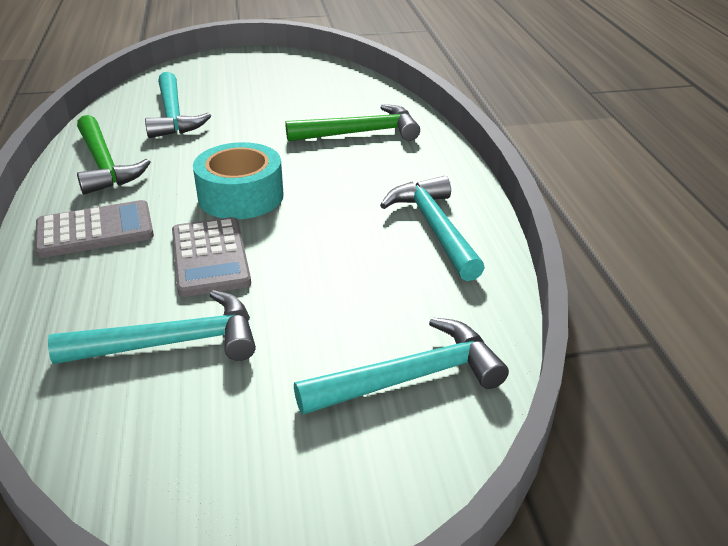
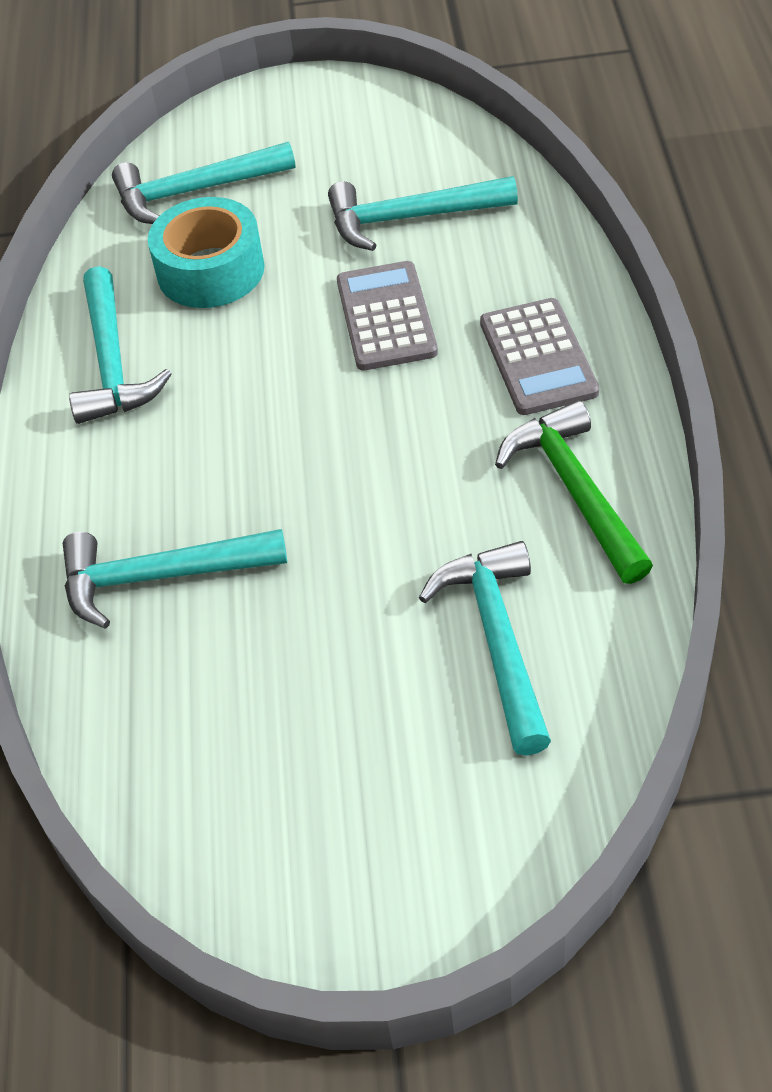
camera: 170 degrees left, 15 degrees up
(95, 230) = (538, 357): grey calculator -> grey calculator turned 90 degrees counterclockwise
(241, 196) = (356, 420): turquoise tape -> turquoise tape (210, 270)
(360, 133) = (160, 577): green hammer -> turquoise hammer

